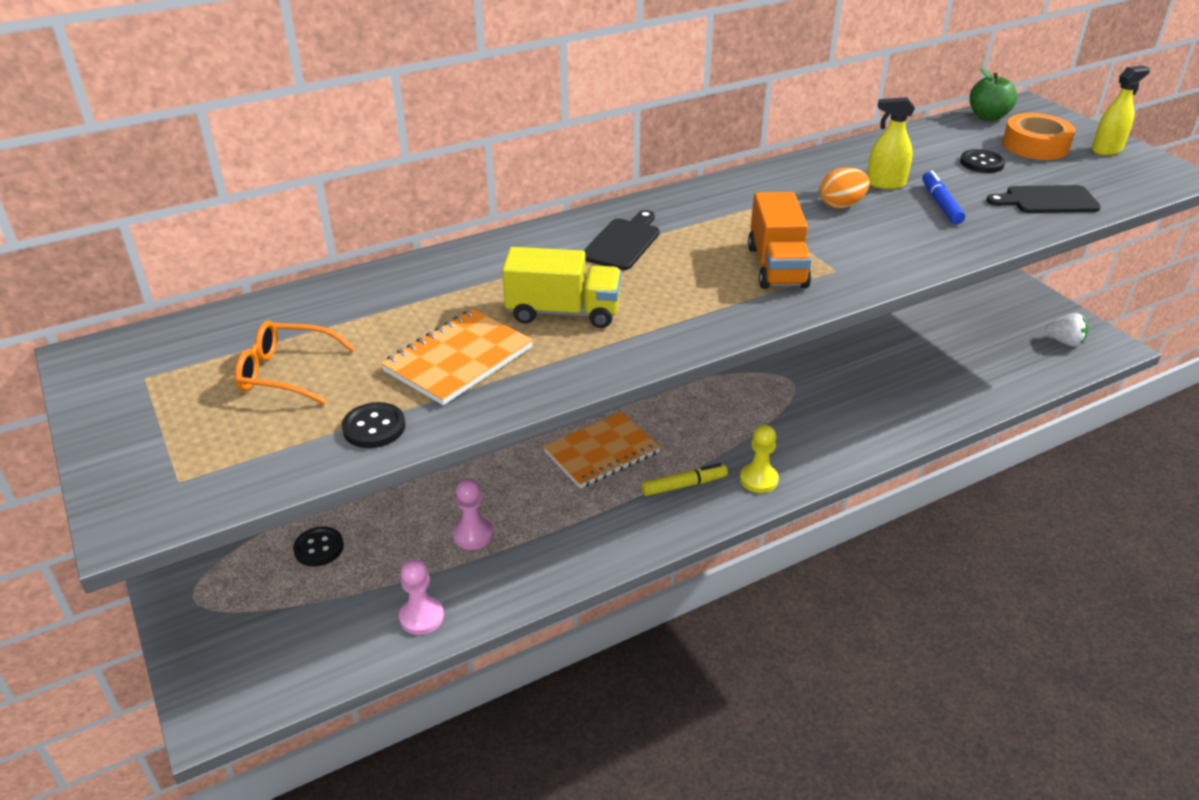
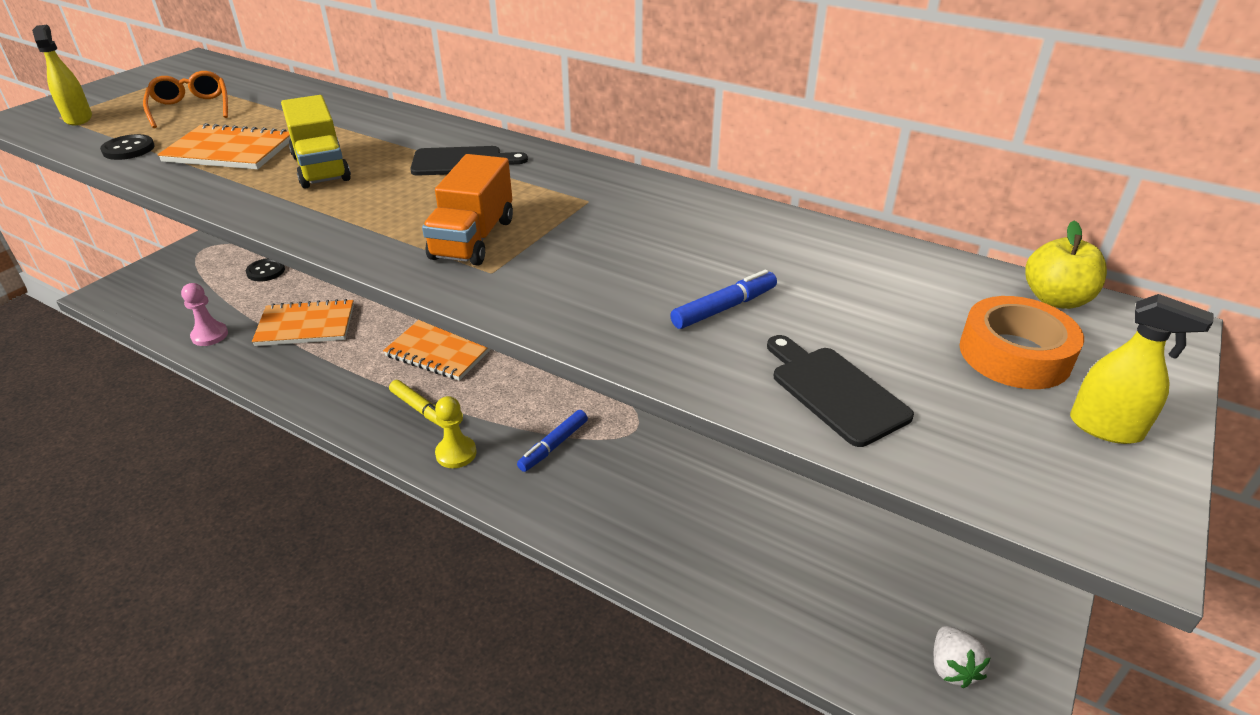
camera: 60 degrees right, 0 degrees up
(473, 535) = (306, 325): pink pawn -> orange notebook
(776, 266) = (473, 239): orange truck -> orange truck turned 45 degrees counterclockwise
(783, 425) = (554, 446): none -> blue marker
(841, 205) = (649, 246): orange egg -> none
(885, 184) = (737, 262): yellow spray bottle -> yellow spray bottle (78, 118)
(982, 163) = (889, 318): black button -> none
(988, 117) = (1055, 299): green apple -> yellow apple

